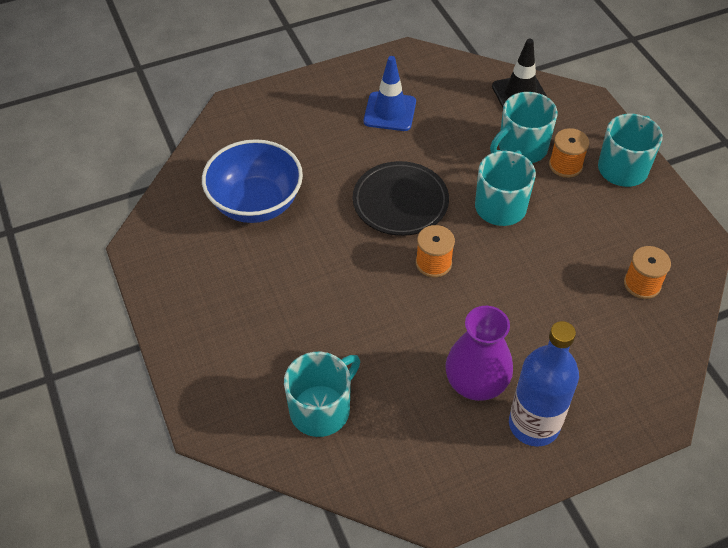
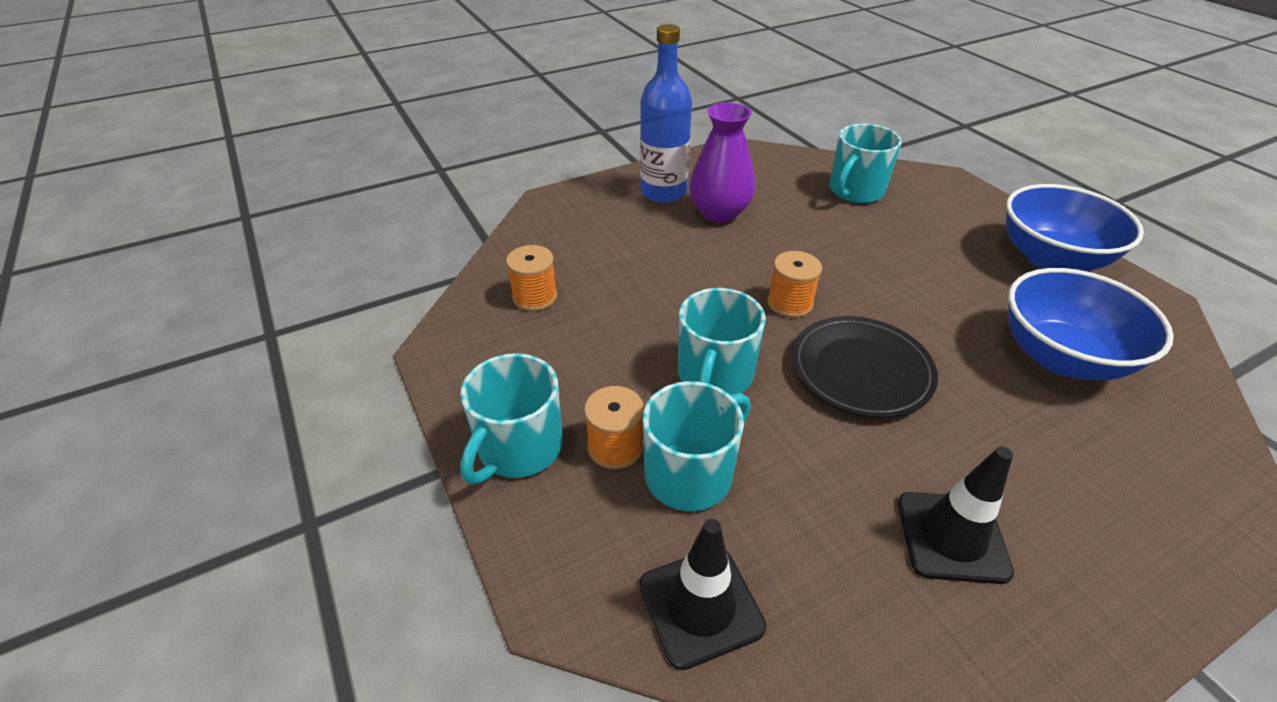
camera: 175 degrees right, 10 degrees down
(189, 295) = (1050, 259): none -> blue bowl
(390, 112) = (952, 537): blue traffic cone -> black traffic cone

